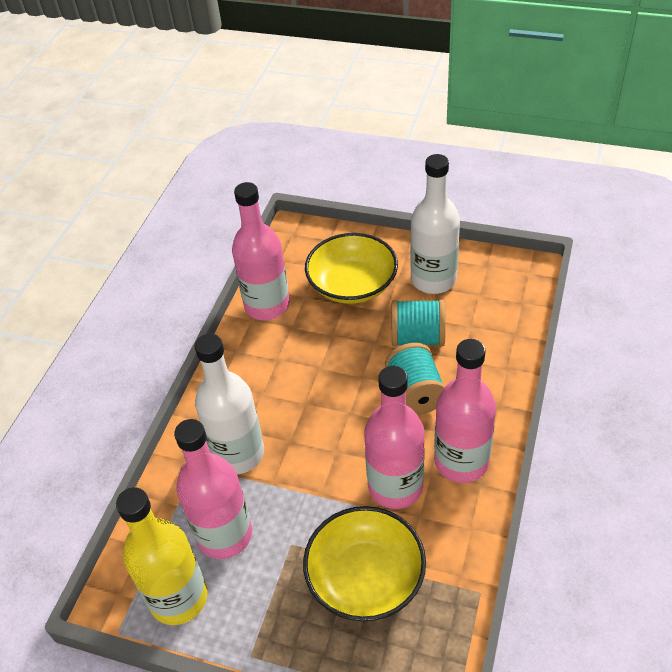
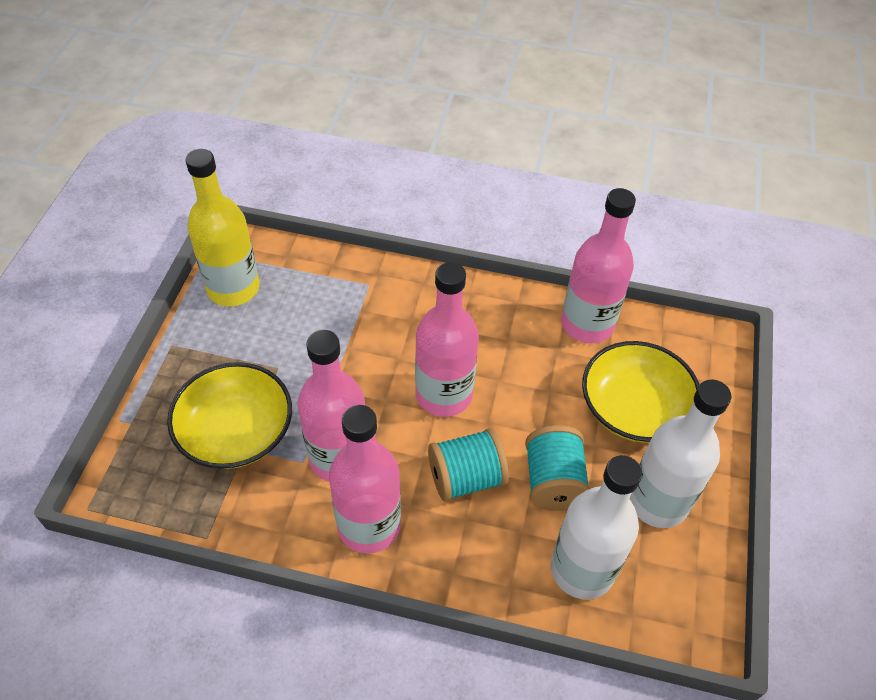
camera: 80 degrees right, 5 degrees up
(224, 535) = (293, 315): pink bottle -> pink bottle (444, 394)
(238, 454) = (383, 316): white bottle -> white bottle (582, 569)

